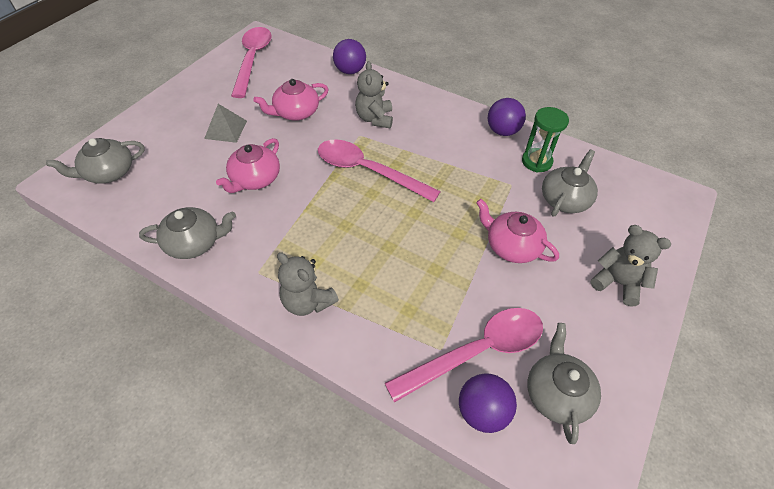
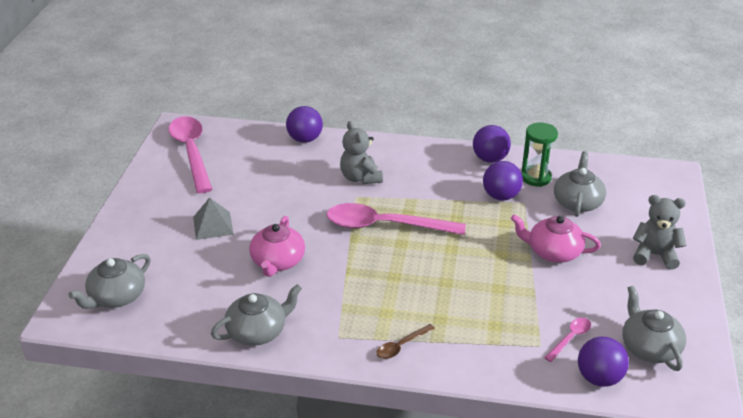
camera: 20 degrees left, 15 degrees down
(295, 112) = (275, 192): pink teapot -> none
(307, 302) = (401, 346): grey teddy bear -> brown spoon
(476, 352) = (570, 338): pink spoon -> pink spoon, size x0.45
(492, 172) = (501, 196): none -> purple ball

